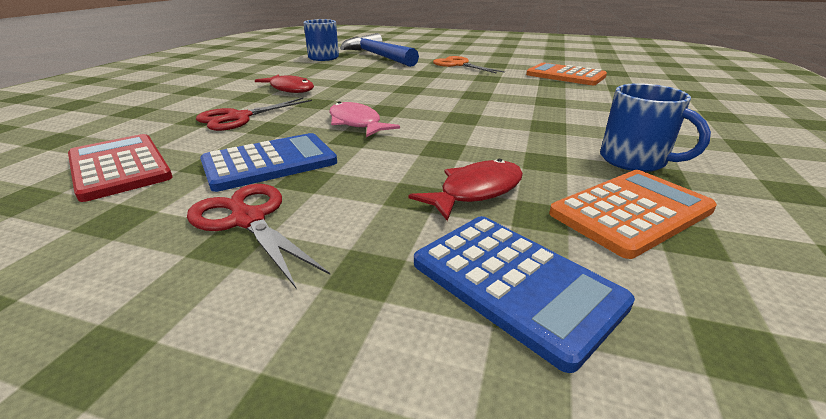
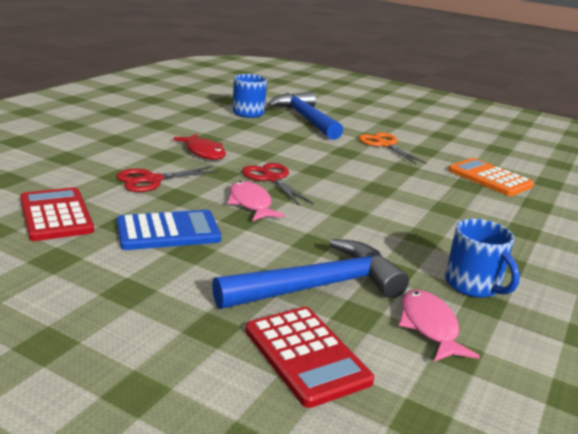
camera: 10 degrees right, 5 degrees down
(248, 219) = (143, 276): red scissors -> red scissors (271, 178)
(476, 191) = (318, 287): red fish -> blue hammer
(514, 283) = (306, 355): blue calculator -> red calculator
(631, 212) = (429, 327): orange calculator -> pink fish

